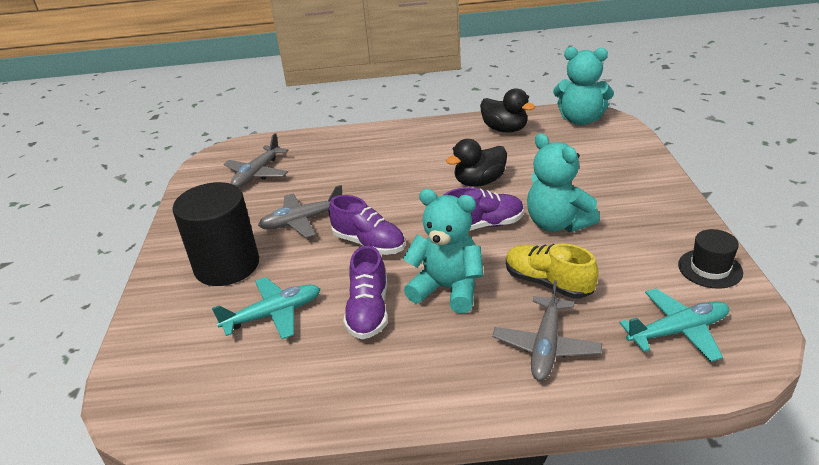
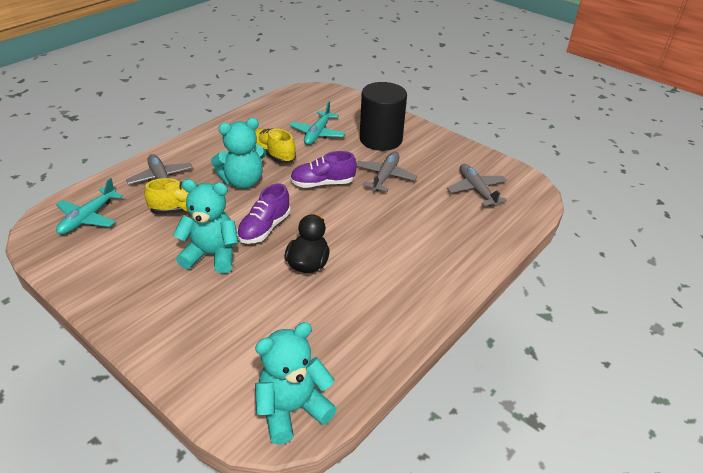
camera: 130 degrees right, 5 degrees up
(368, 311) = (272, 154): purple shoe -> yellow shoe
(505, 129) = (357, 343): black duck -> none
(710, 268) = (77, 269): black hat -> none

